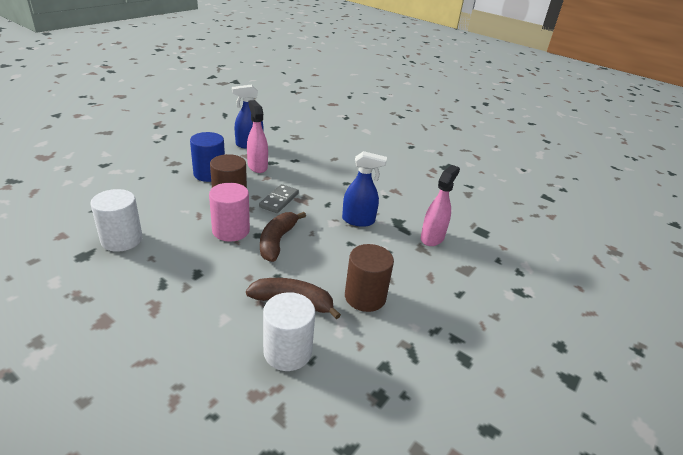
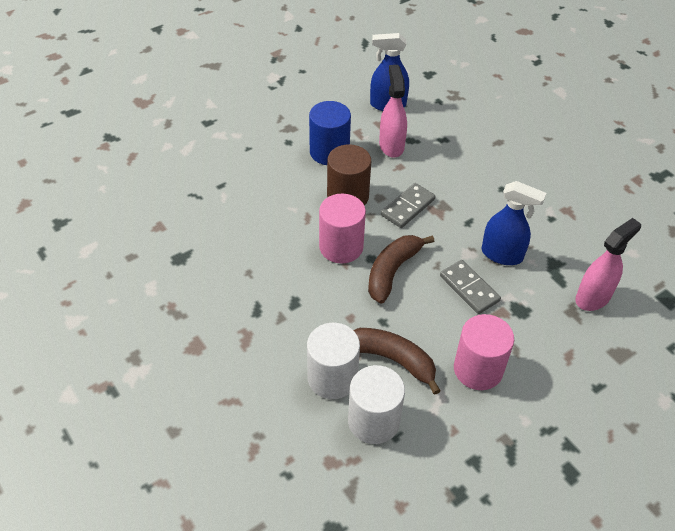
camera: 20 degrees right, 15 degrees up
(121, 239) = (220, 242): white cylinder -> white cylinder (332, 378)
(341, 244) = (469, 288): none -> grey domino
(365, 297) = (478, 369): brown cylinder -> pink cylinder

